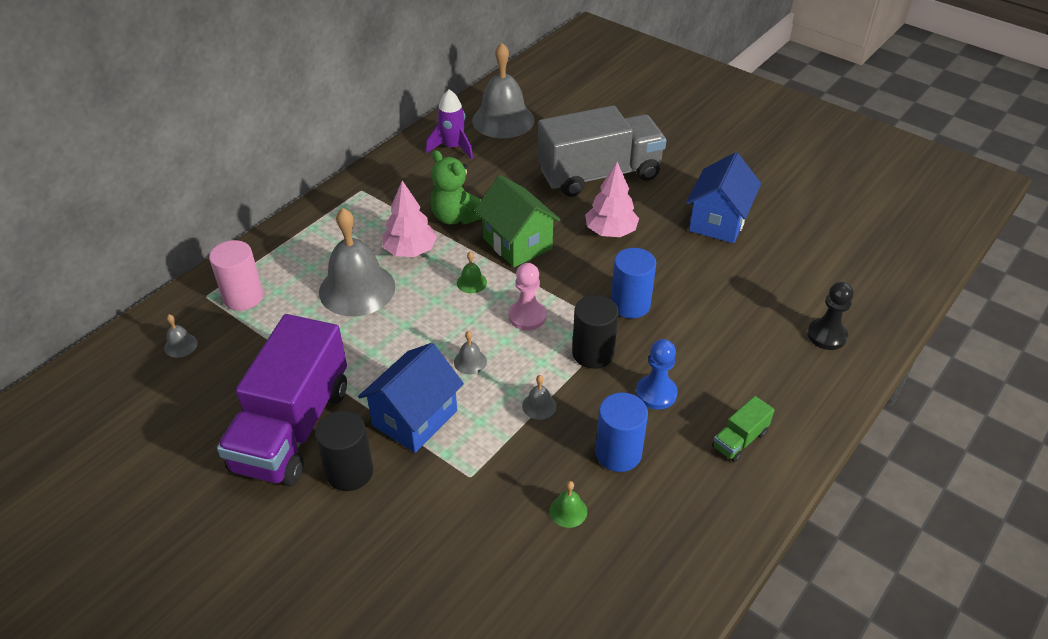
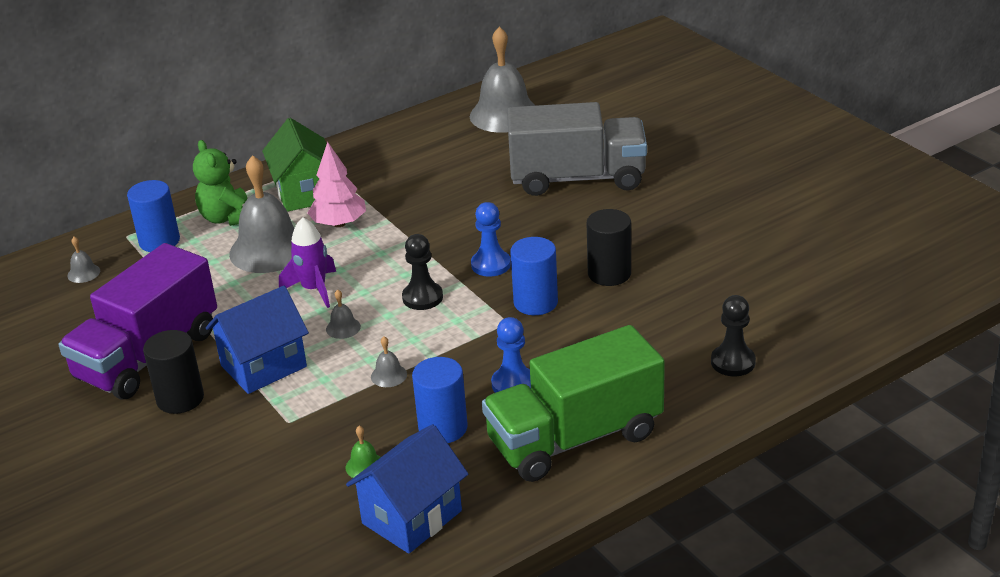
camera: 20 degrees right, 10 degrees down
(243, 297) = (159, 241): pink cylinder -> blue cylinder
(452, 147) = (435, 135): purple rocket -> purple rocket (314, 289)
(456, 217) = (402, 199): green teddy bear -> green teddy bear (228, 218)
(471, 282) = (384, 260): green bell -> none
(517, 243) = (451, 231): green house -> green house (304, 192)
(527, 316) = (422, 297): pink pawn -> black pawn
(570, 272) = (491, 265): none -> blue pawn
(593, 353) = (470, 339): black cylinder -> black cylinder (609, 274)
(610, 232) = (556, 233): pink tree -> none
(718, 221) = (682, 239): blue house -> blue house (412, 517)
(739, 440) = (575, 438): green truck -> green truck, size x2.46

